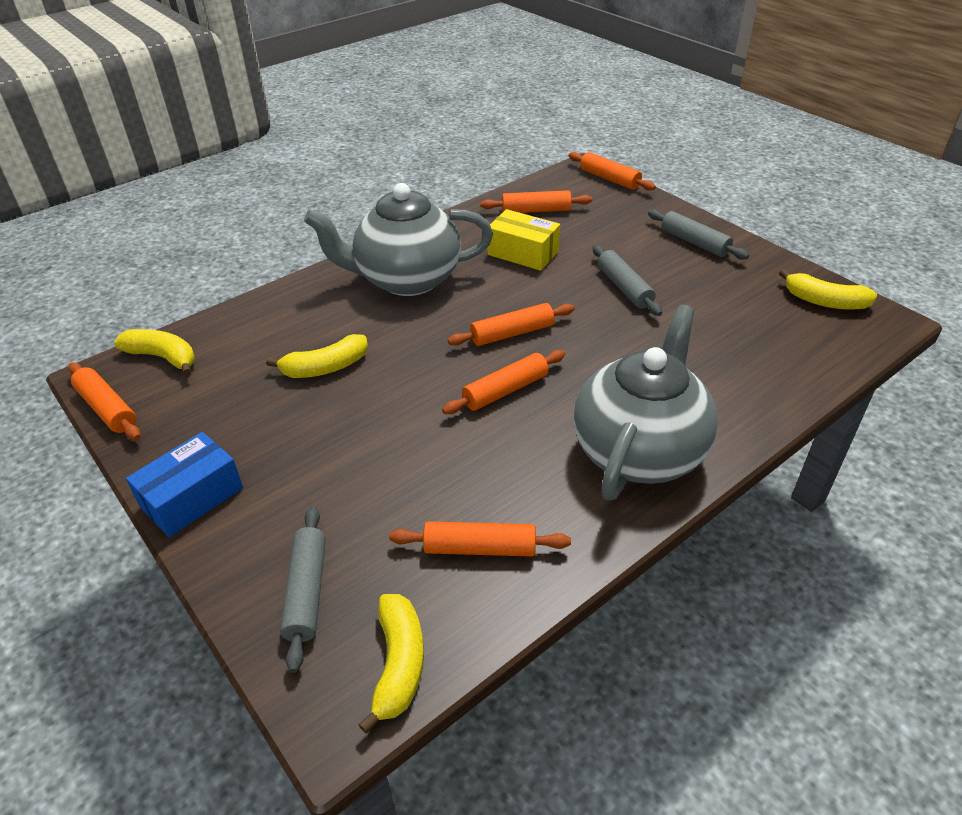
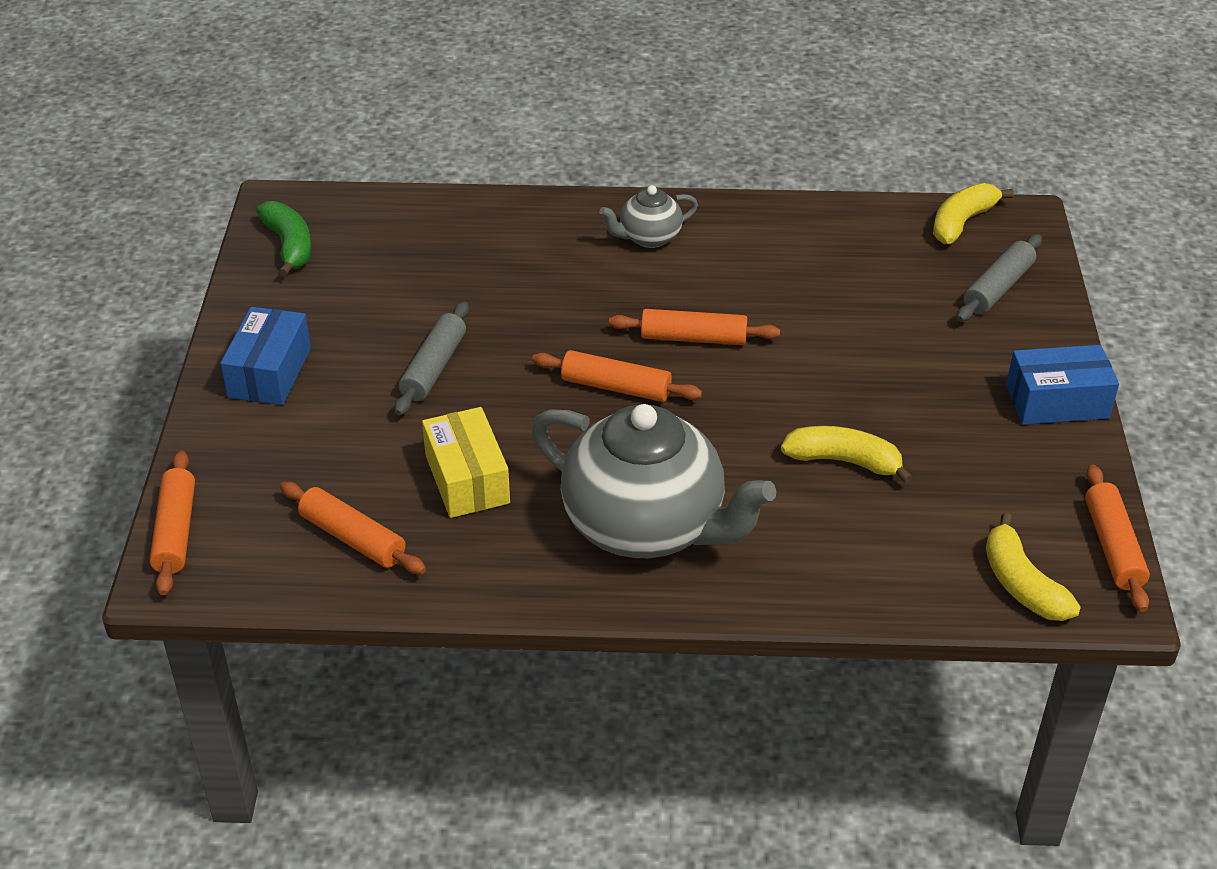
camera: 140 degrees left, 0 degrees up
(480, 548) = (846, 247): orange rolling pin -> none
(639, 450) = (649, 237): grey teapot -> grey teapot, size x0.47
(694, 242) = (270, 372): grey rolling pin -> blue box
(824, 301) = (289, 246): yellow banana -> green banana

